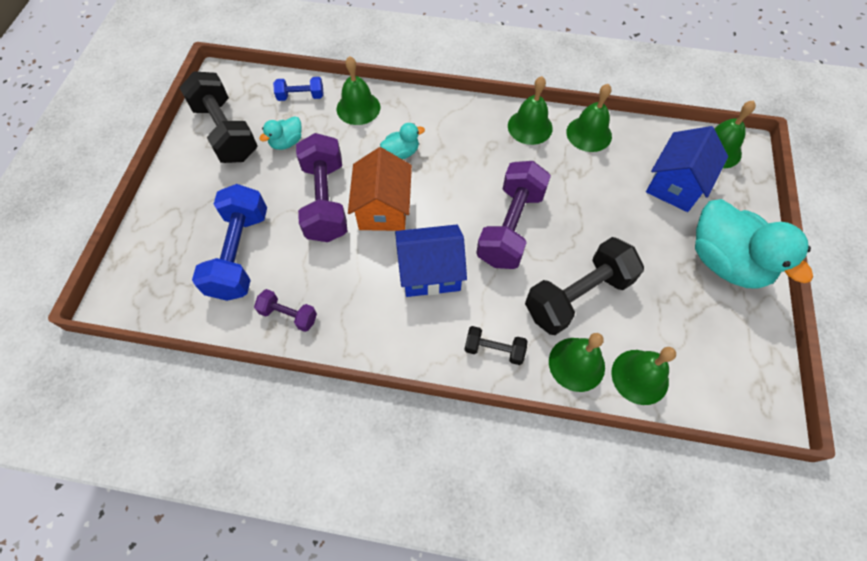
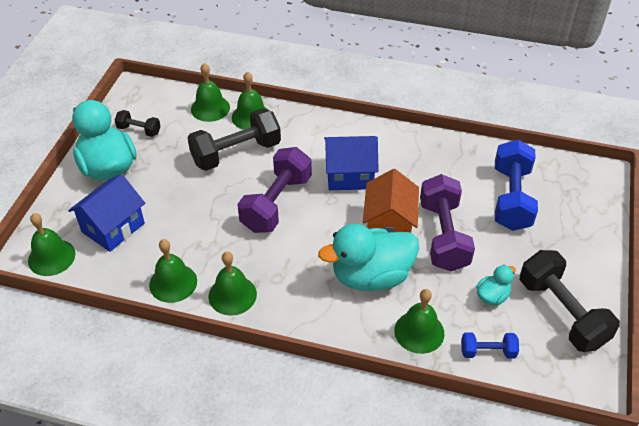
camera: 175 degrees left, 15 degrees down
(289, 315) = (461, 155): purple dumbbell -> none
(401, 153) = (371, 276): turquoise duck -> turquoise duck, size x2.15
(494, 349) = (307, 127): black dumbbell -> black dumbbell (139, 130)

